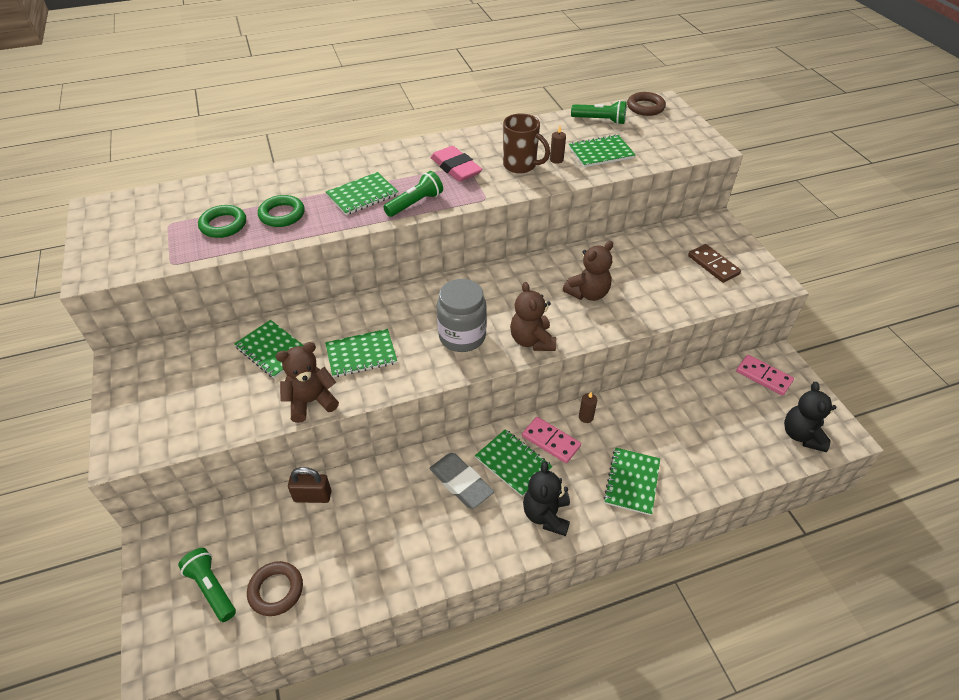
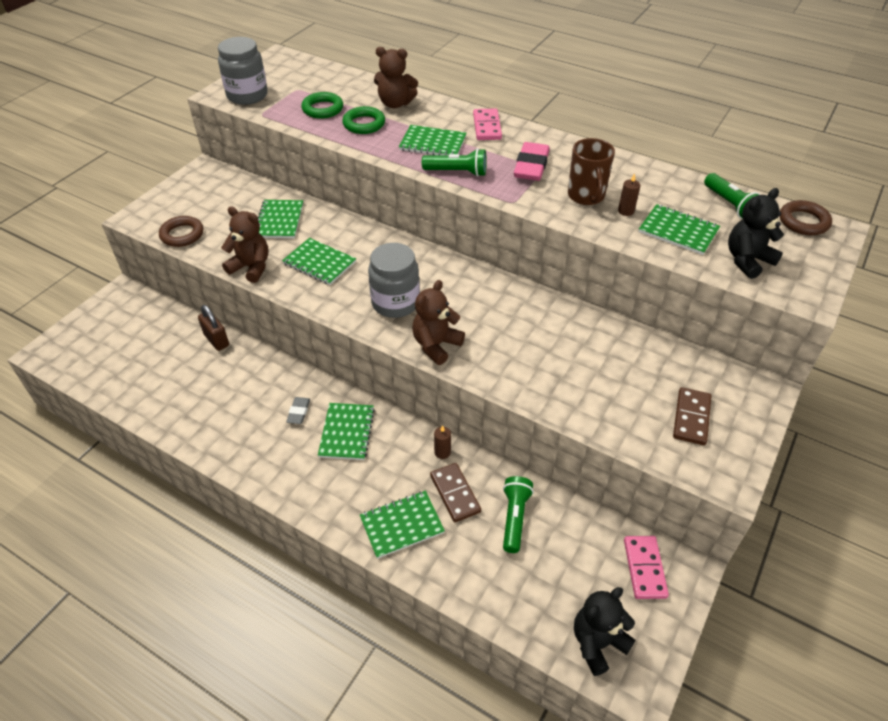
camera: 50 degrees right, 0 degrees up
(126, 257) = (247, 95): none -> grey jar
(211, 588) = (109, 341): green flashlight -> green flashlight (514, 518)
(276, 590) = (130, 372): brown ring -> brown ring (182, 234)
(461, 483) = (299, 412): grey eraser -> grey eraser, size x0.54
(546, 515) = (314, 484): black teddy bear -> black teddy bear (747, 260)
(550, 441) = (392, 443): pink domino -> pink domino (487, 127)
(588, 293) = (535, 349): brown teddy bear -> brown teddy bear (395, 103)
(629, 433) = (455, 494): none -> brown domino

